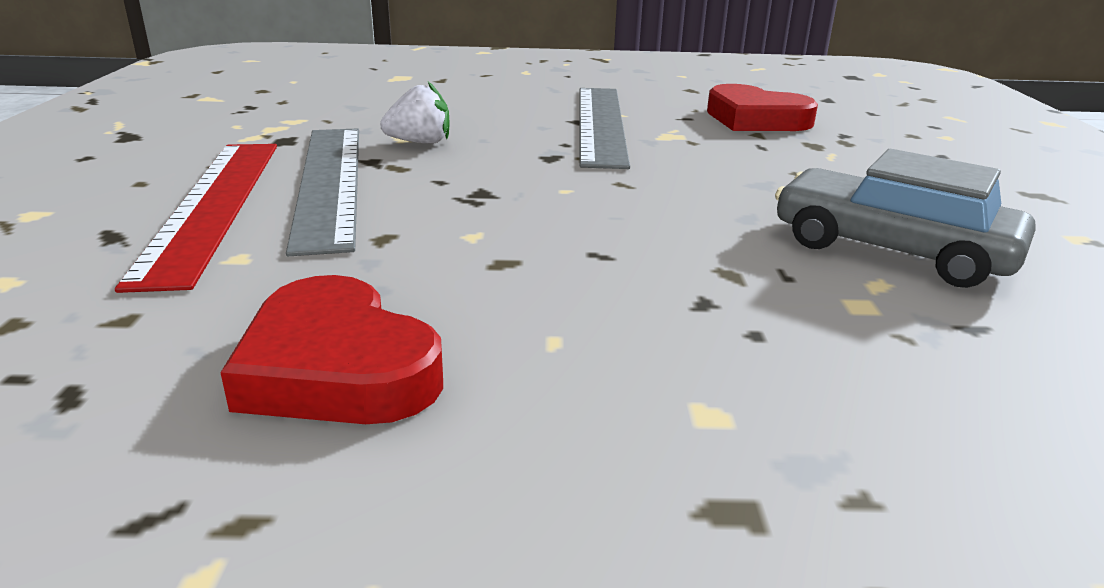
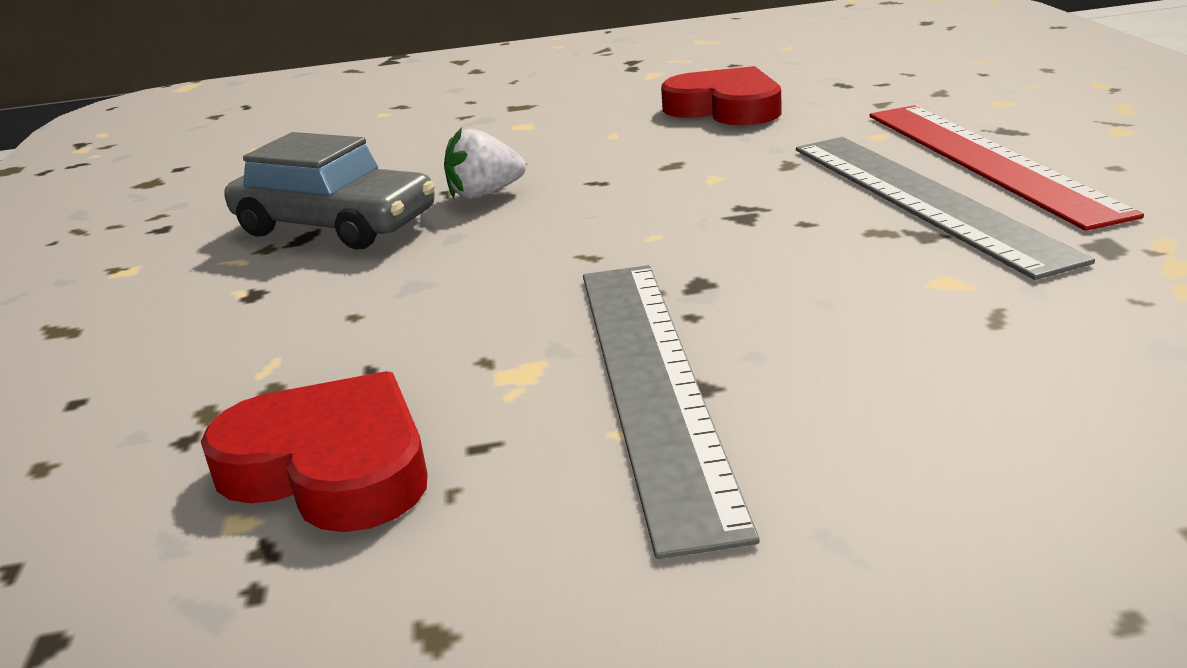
camera: 175 degrees right, 0 degrees up
(420, 142) = (908, 275): white strawberry -> white strawberry (485, 194)

